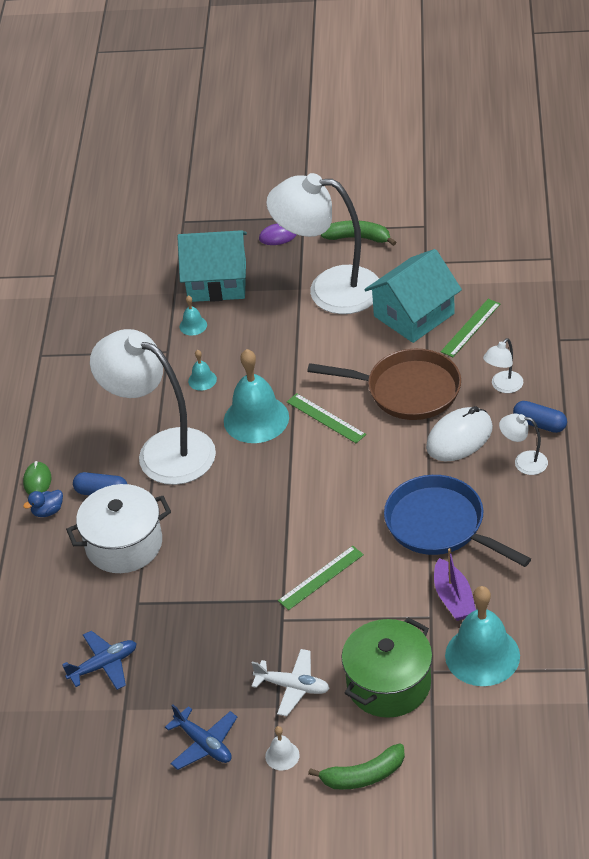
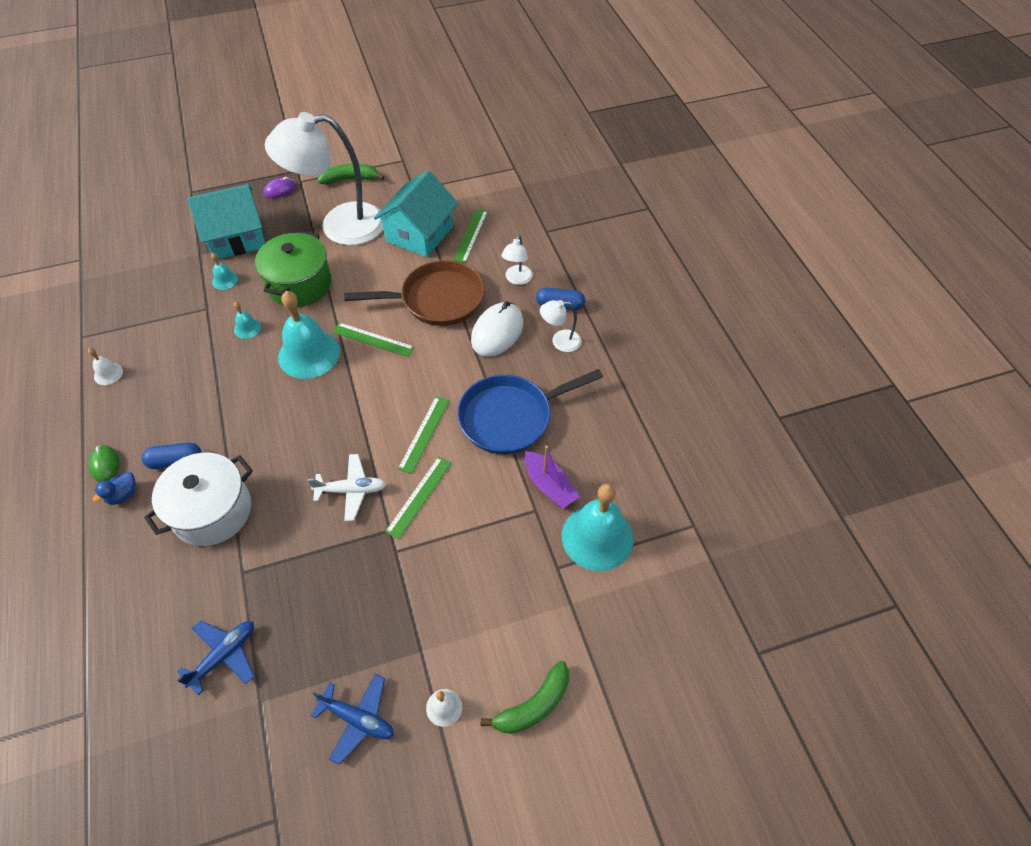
camera: 25 degrees left, 10 degrees up
(58, 396) = (108, 374): none -> white bell
(162, 451) = (227, 404): white lamp -> none
(293, 687) = (429, 623): white plane -> white plane (351, 490)
(346, 521) = (424, 434): none -> green ruler
(389, 684) = (522, 592): green pot -> green pot (299, 284)
(440, 525) = (511, 417): blue pan -> blue pan turned 45 degrees counterclockwise

